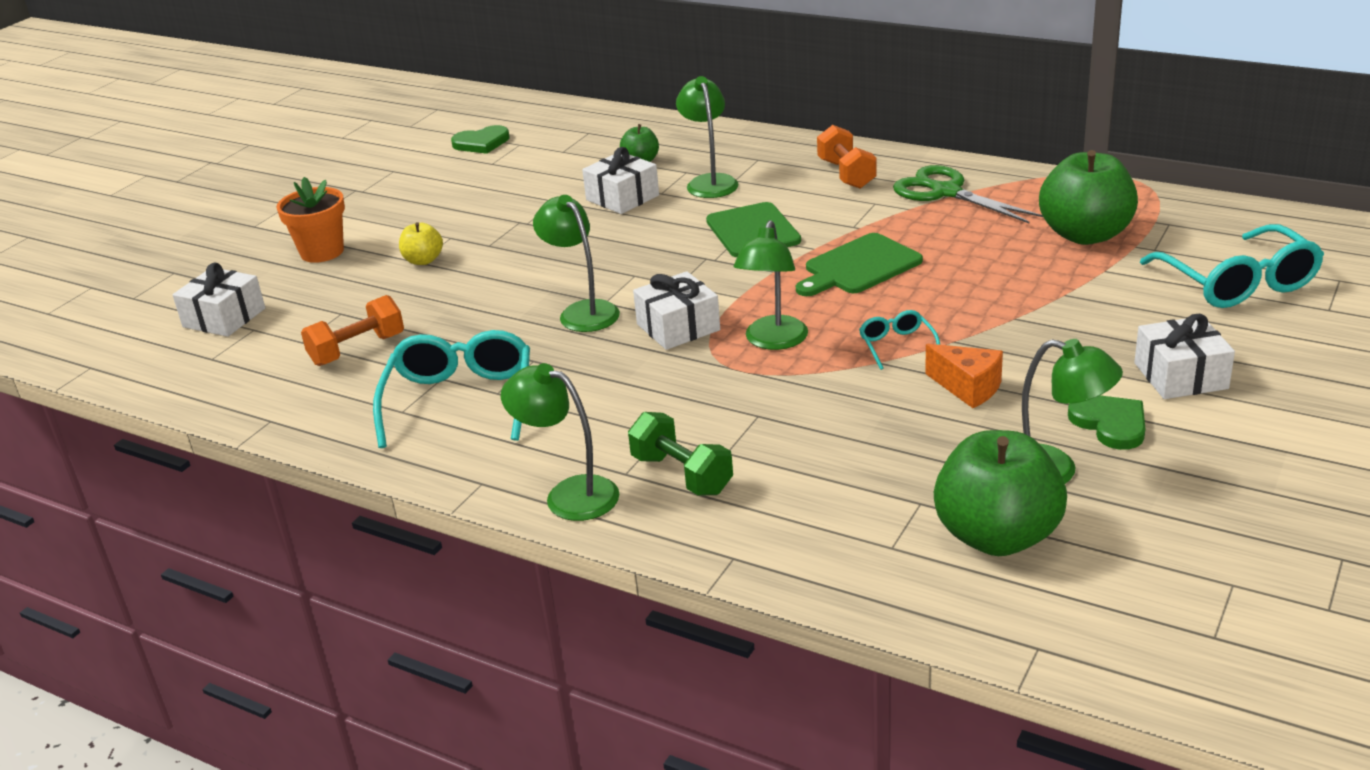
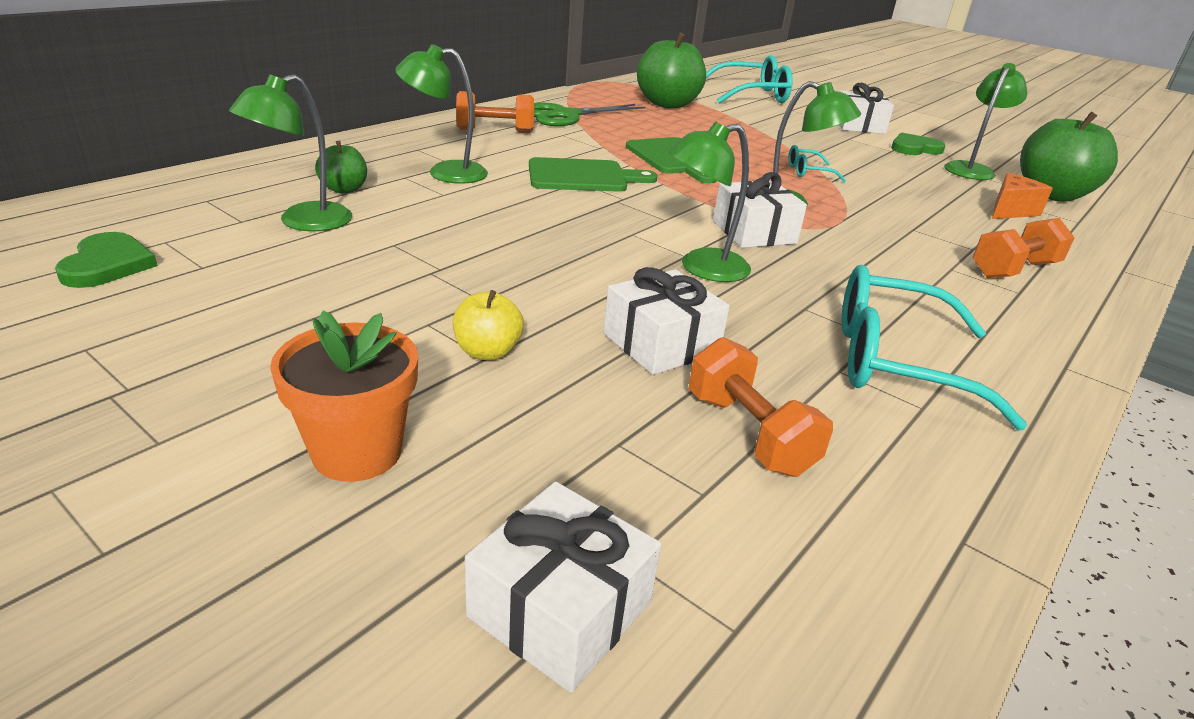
camera: 85 degrees left, 0 degrees up
(569, 495) = (1067, 322): green lamp -> green lamp (303, 222)
(622, 198) = (433, 211): white gift -> white gift (661, 343)
(682, 474) = (1013, 270): green dumbbell -> orange dumbbell
(968, 388) = (871, 167): orange cheese -> orange cheese (1010, 211)

